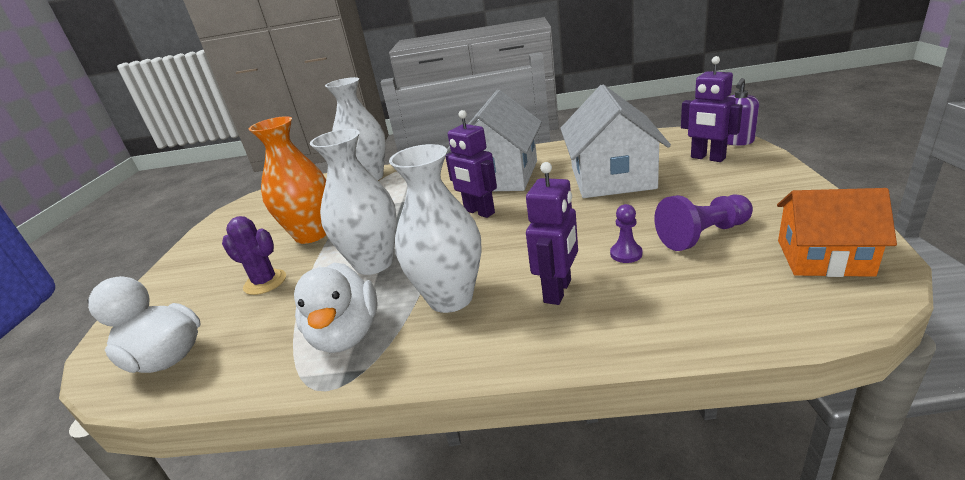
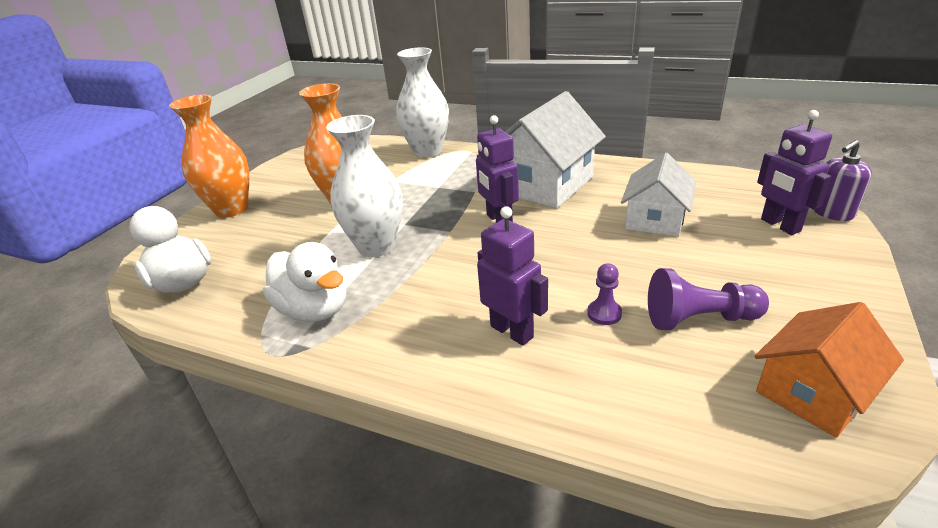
camera: 20 degrees right, 5 degrees up
(182, 275) = (231, 209): none -> orange vase
(265, 282) = (285, 236): purple cactus -> none
(346, 335) = (314, 309): white duck -> white duck turned 60 degrees counterclockwise
(450, 298) = (416, 304): white vase -> none
(558, 291) = (512, 331): purple robot -> purple robot turned 90 degrees counterclockwise
(612, 177) = (655, 219): white house -> white house, size x0.63
(823, 257) = (813, 391): orange house -> orange house turned 75 degrees counterclockwise

